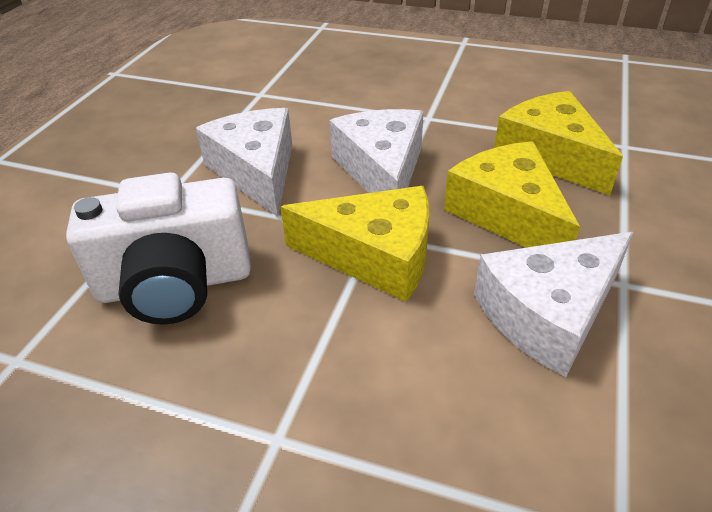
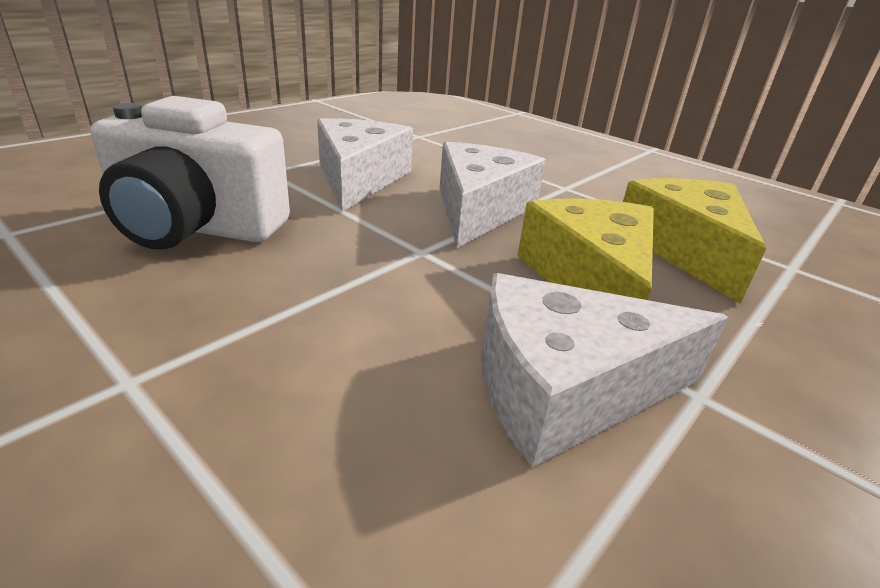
camera: 20 degrees right, 10 degrees down
(375, 256) = (404, 267): yellow cheese -> none

